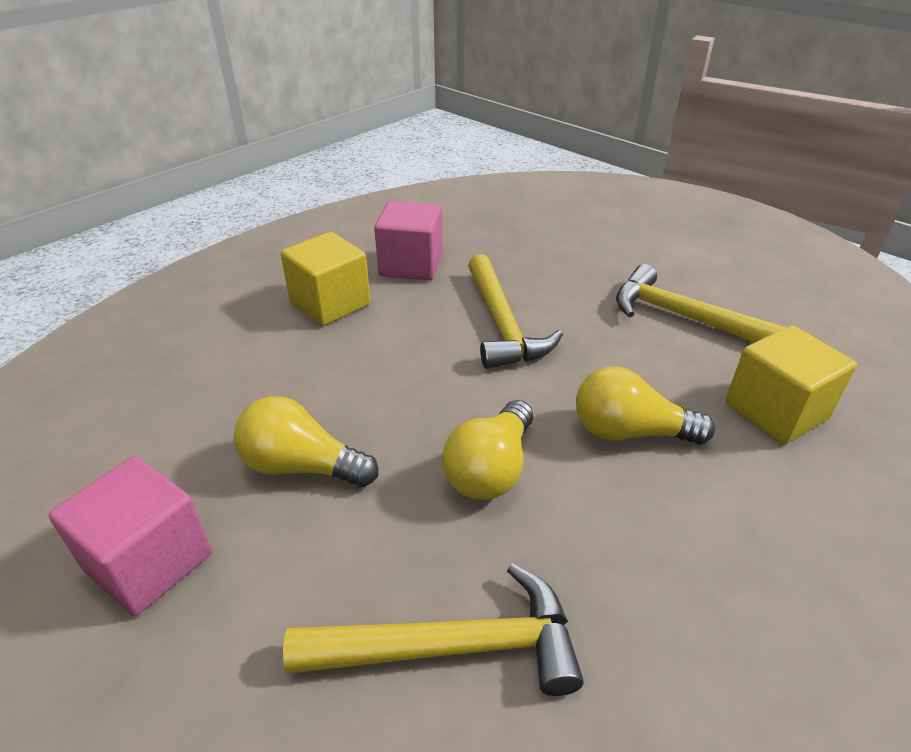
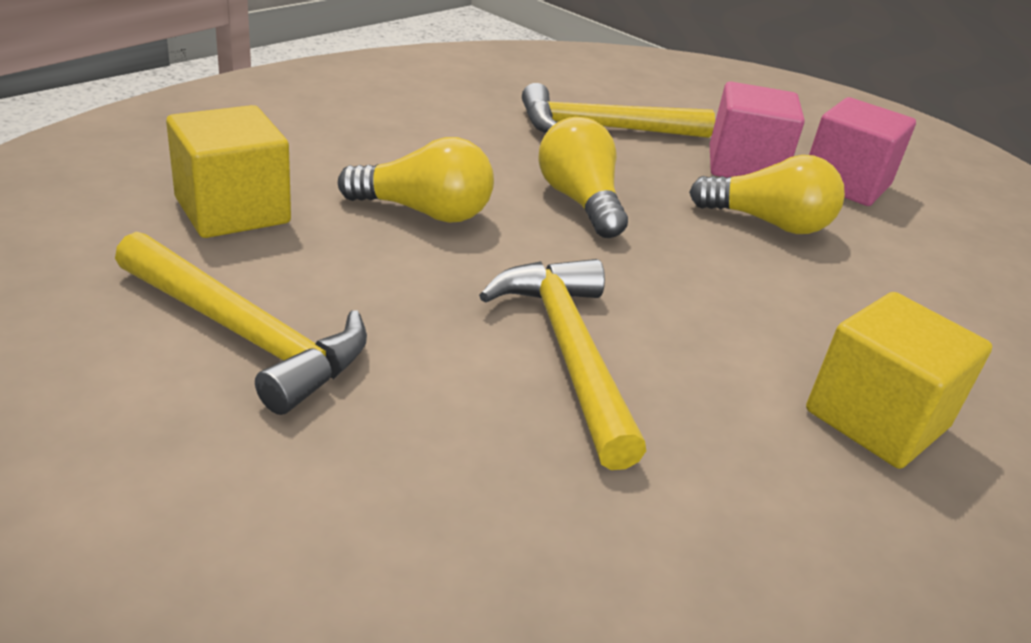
camera: 175 degrees right, 5 degrees down
(411, 265) = (772, 510): pink cube -> pink cube (744, 167)
(491, 469) = (580, 202): yellow light bulb -> yellow light bulb turned 45 degrees counterclockwise

